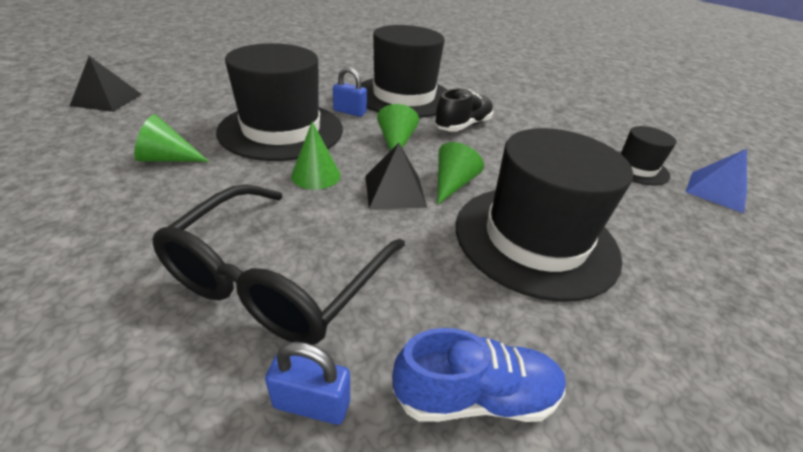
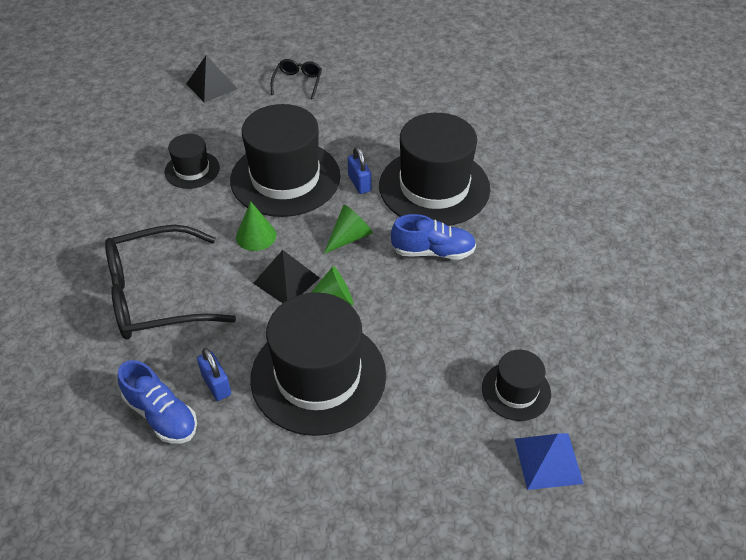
camera: 50 degrees right, 10 degrees up
(168, 158) = (192, 170): green cone -> black hat
(202, 77) = (298, 82): none -> black glasses
(312, 403) = (105, 363): blue padlock -> blue padlock (216, 385)
(462, 126) = (433, 251): black shoe -> blue shoe

